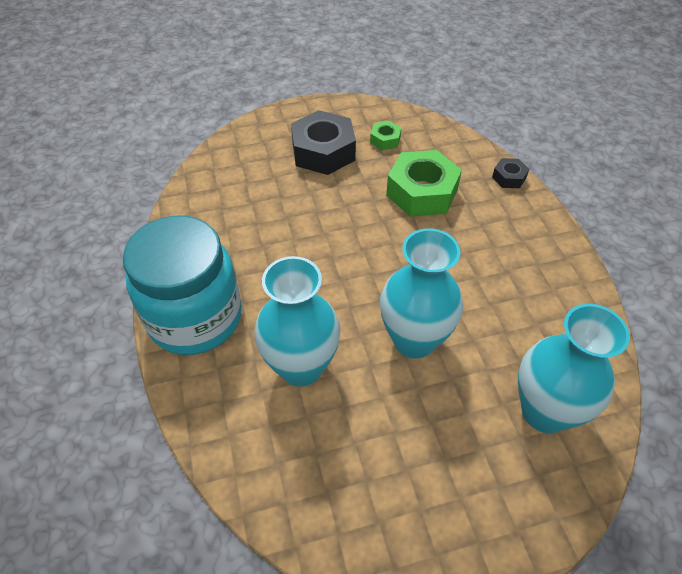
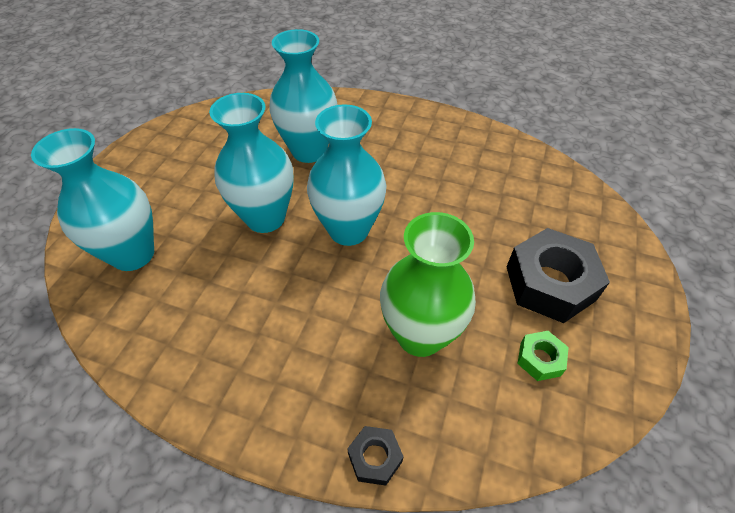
camera: 125 degrees right, 0 degrees up
(195, 318) = (398, 121): turquoise jar -> none
(373, 274) = (348, 230): none -> turquoise vase
(422, 192) = (420, 335): green nut -> green vase

